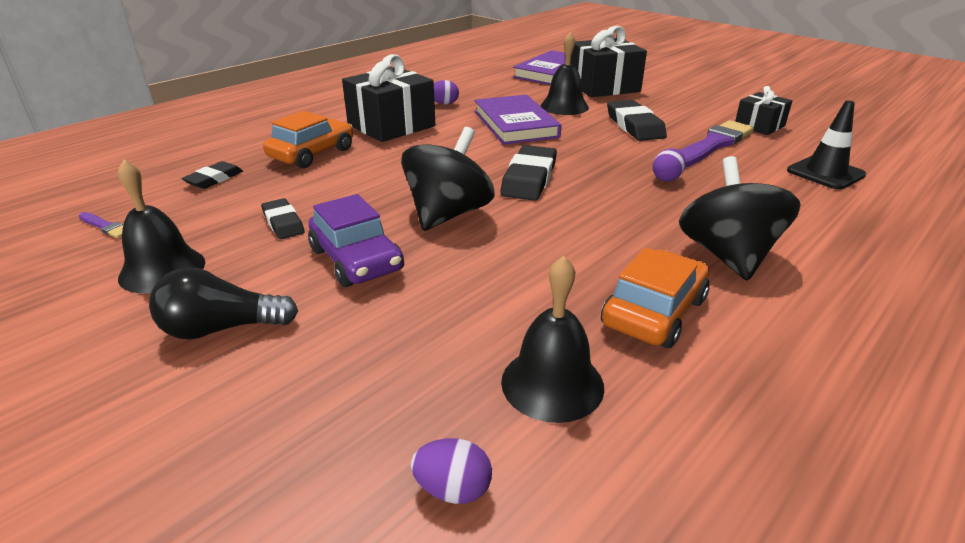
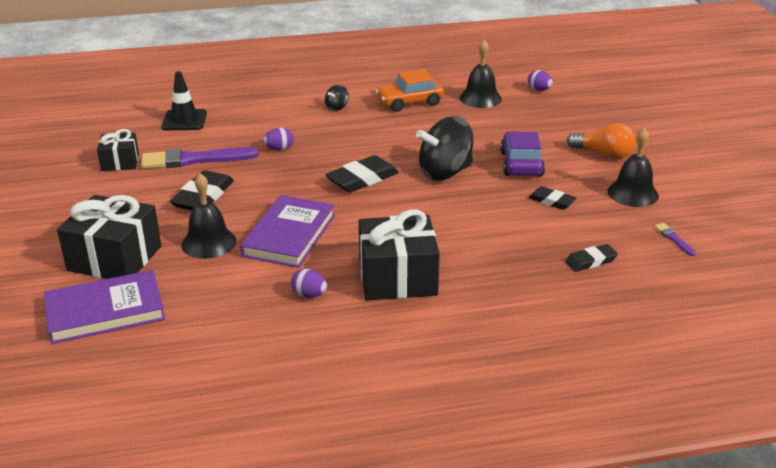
camera: 145 degrees left, 0 degrees up
(221, 328) = (603, 154): black light bulb -> orange light bulb
(283, 223) = (551, 201): black eraser -> black eraser turned 60 degrees counterclockwise
(312, 154) = (497, 263): orange car -> none
(727, 255) = (337, 107): black spinning top -> black spinning top, size x0.45

